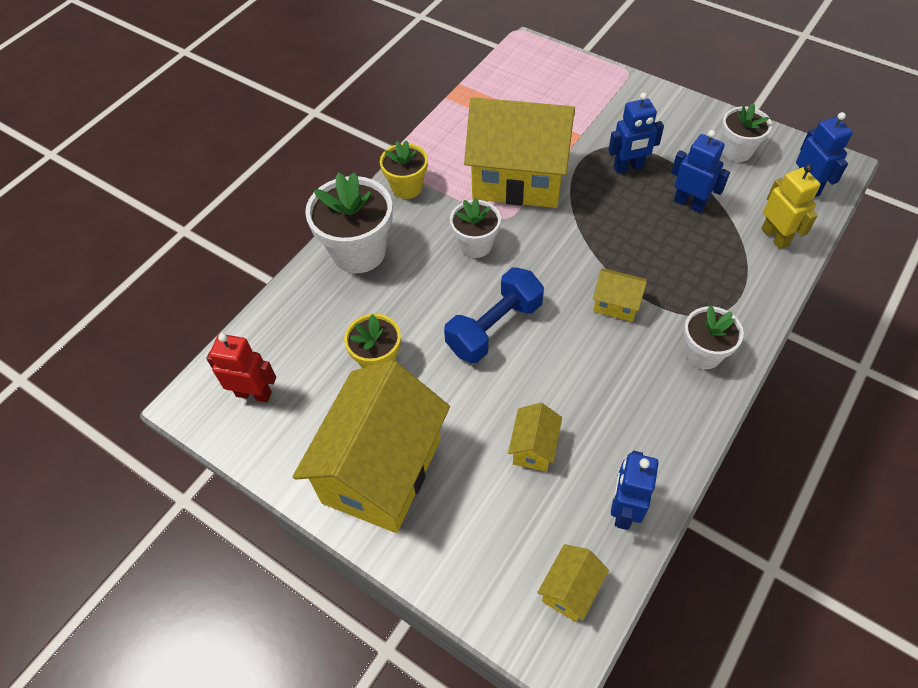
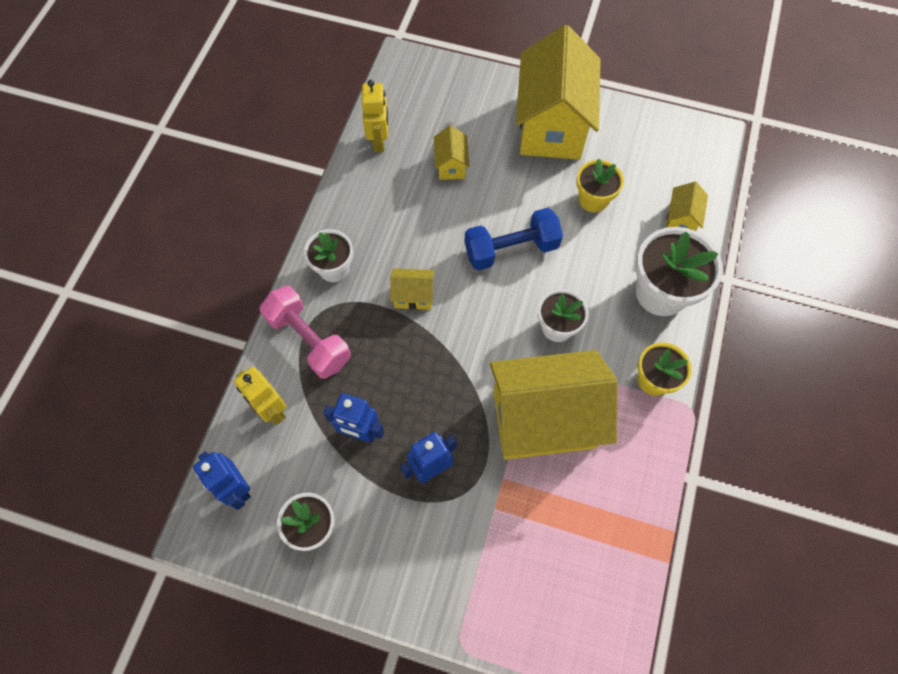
camera: 160 degrees right, 10 degrees up
(254, 393) = (672, 153): red robot -> none
(494, 327) = (511, 249): blue dumbbell -> blue dumbbell turned 45 degrees clockwise
(570, 590) = (405, 90): yellow house -> yellow house (680, 220)
(624, 510) = (379, 141): blue robot -> yellow robot
(735, 288) = (309, 340): none -> pink dumbbell

